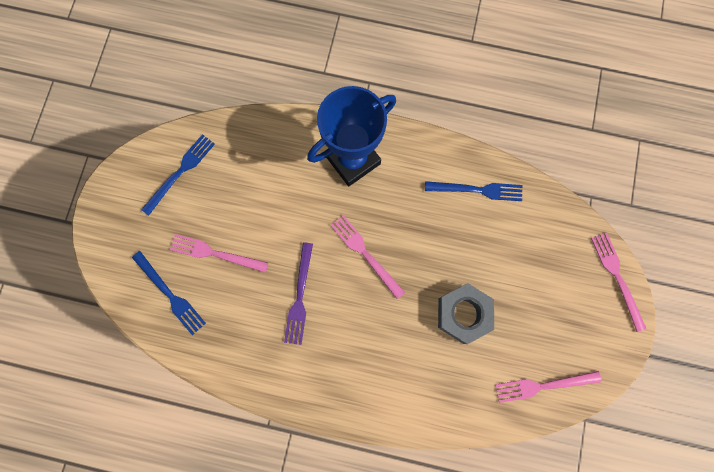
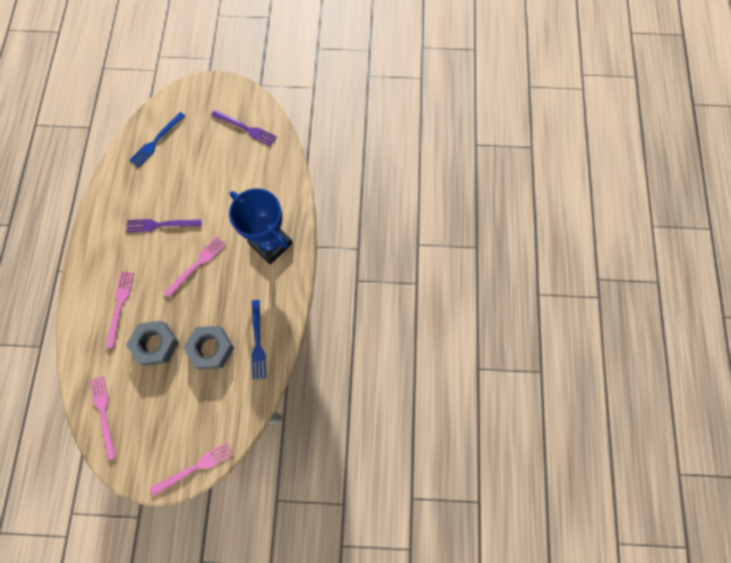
camera: 80 degrees right, 5 degrees down
(180, 172) = (245, 128): blue fork -> purple fork
(215, 253) = (188, 163): pink fork -> pink fork (120, 306)
(478, 246) = (211, 348): none -> grey nut

